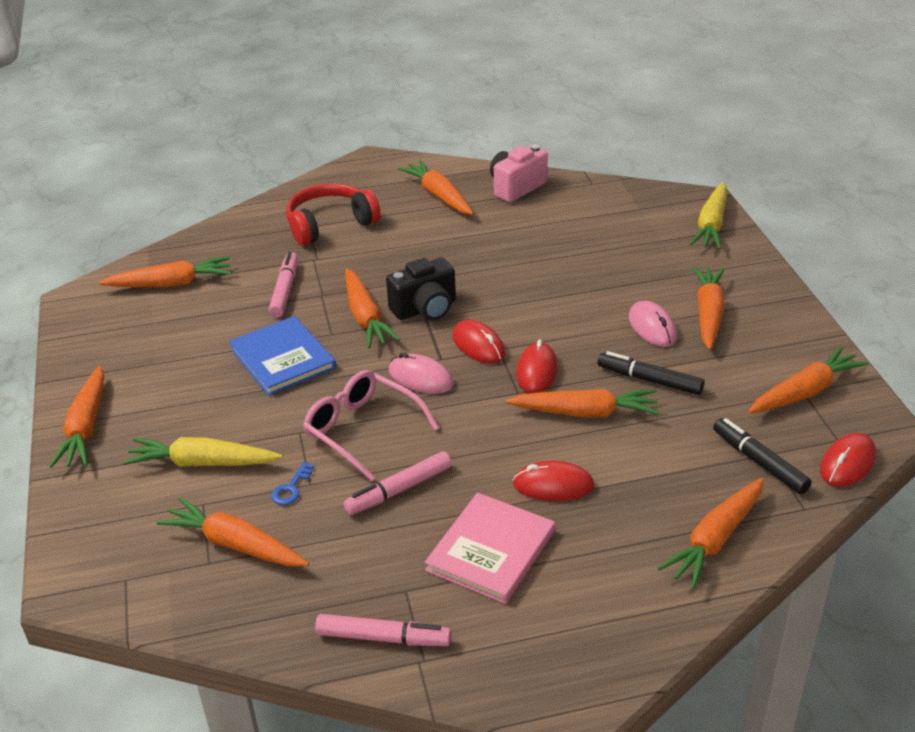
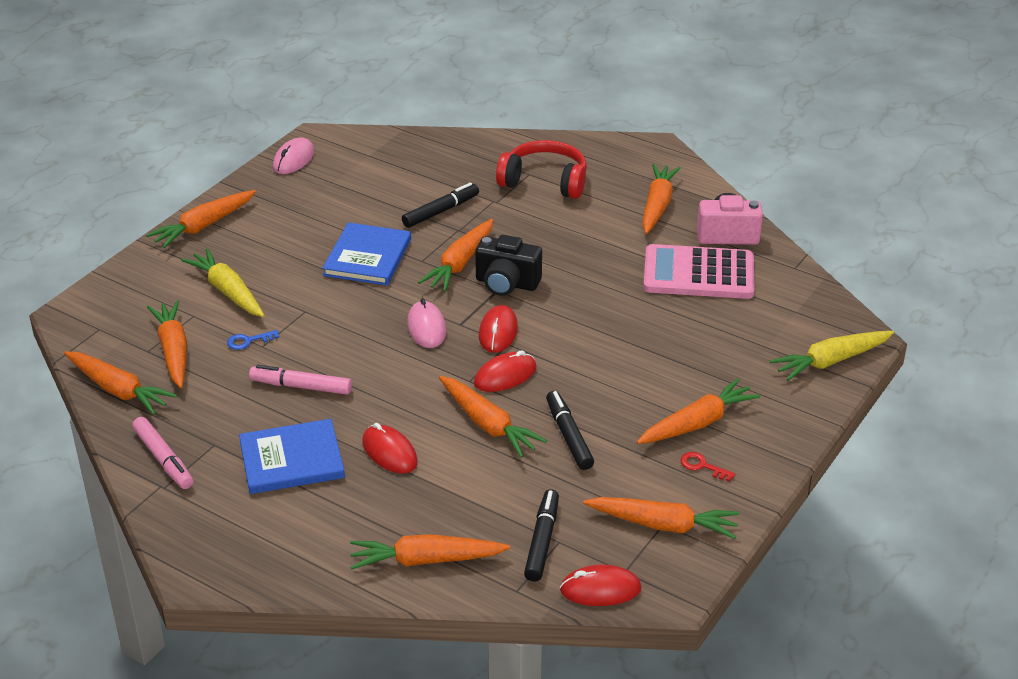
camera: 45 degrees right, 0 degrees up
(171, 284) = (381, 162): orange carrot -> orange carrot (118, 390)
(285, 290) = (441, 211): pink marker -> black marker
(362, 430) = (340, 335): pink glasses -> none
(491, 550) = (291, 460): pink book -> blue book
(542, 222) = (698, 273): none -> pink calculator
(652, 327) = (638, 403): pink mouse -> pink mouse (293, 159)
(759, 338) = (702, 466): none -> red key

